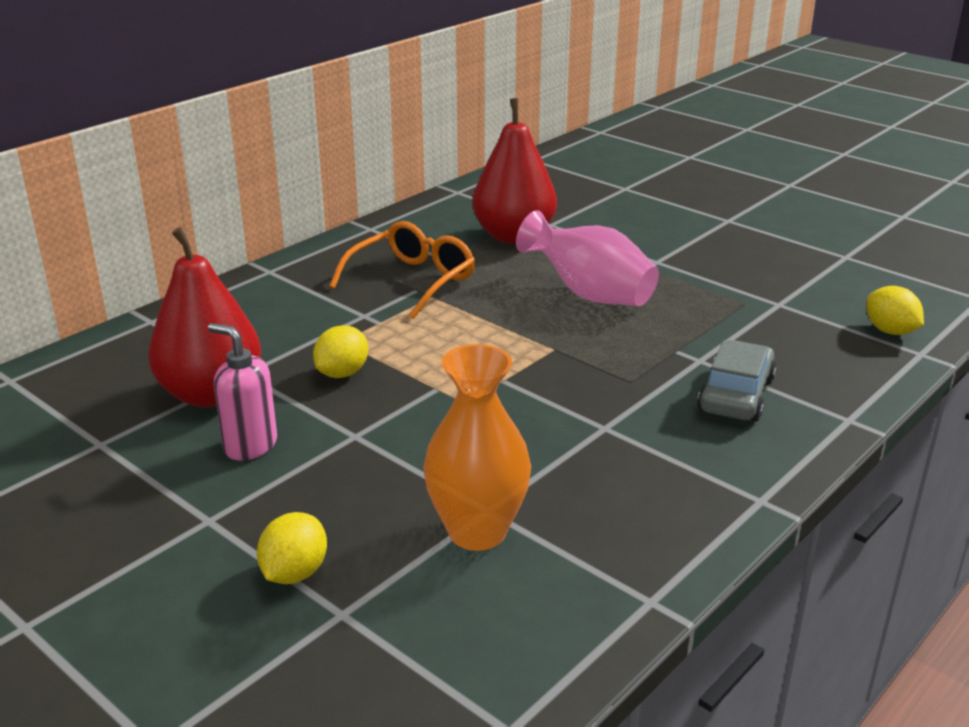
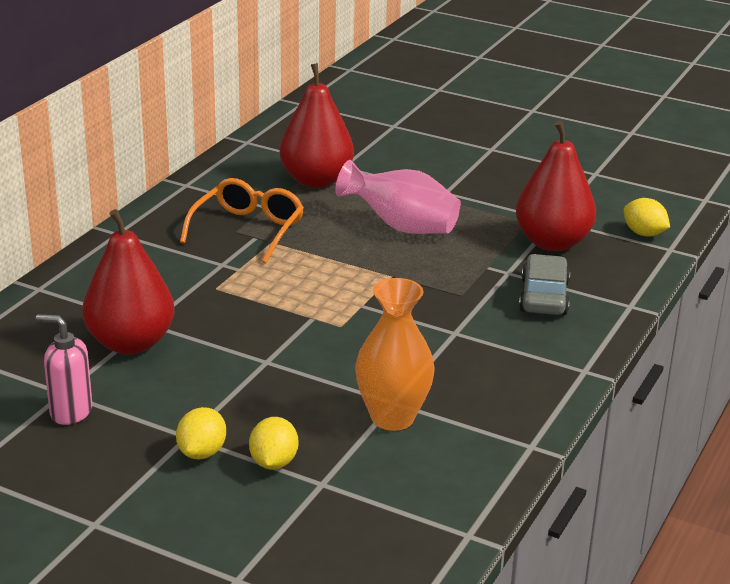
camera: 15 degrees left, 0 degrees up
(250, 446) = (187, 379): pink soap dispenser -> pink soap dispenser (70, 412)
(342, 373) = (230, 314): yellow lemon -> yellow lemon (202, 452)
(768, 330) = (552, 242): none -> red pear

